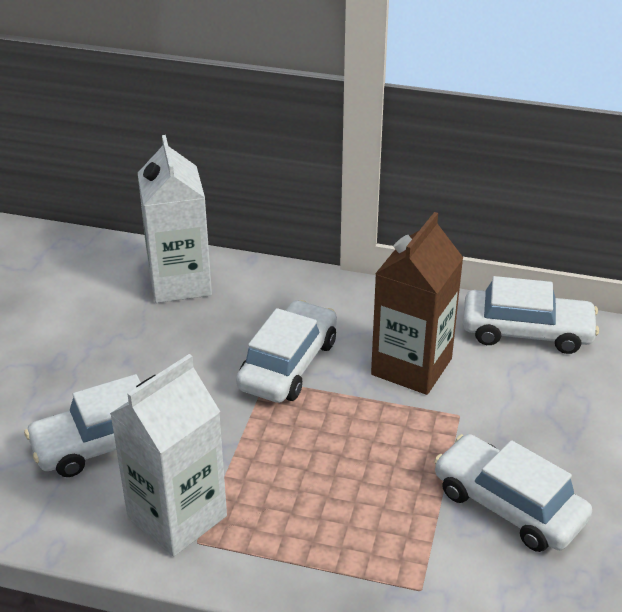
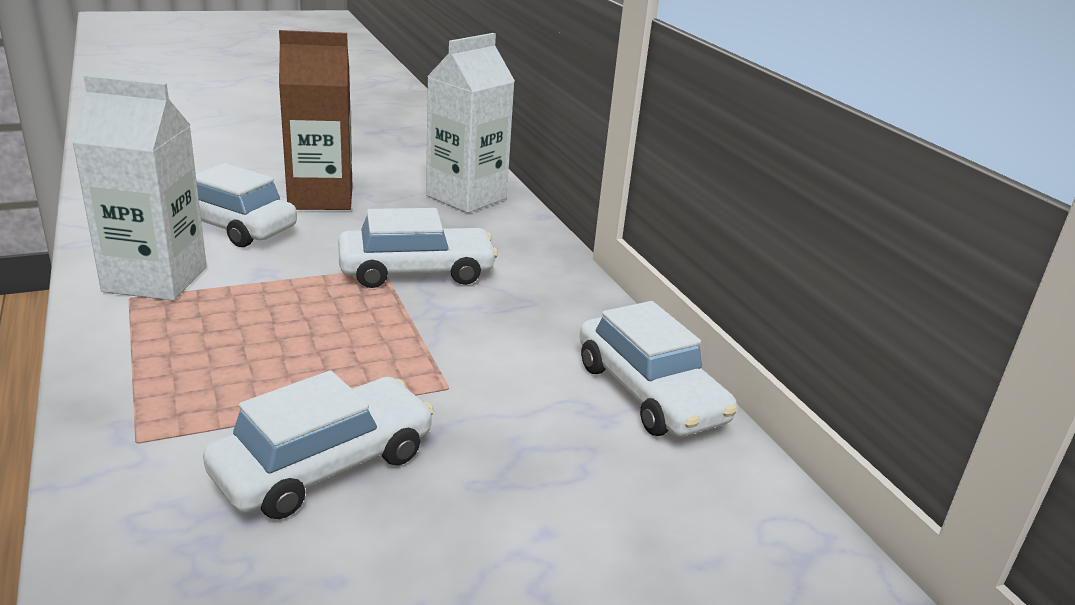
camera: 50 degrees right, 10 degrees down
(411, 366) = (493, 336): brown carton -> brown carton (321, 198)
(508, 505) = (324, 465): white car -> white car turned 45 degrees clockwise

